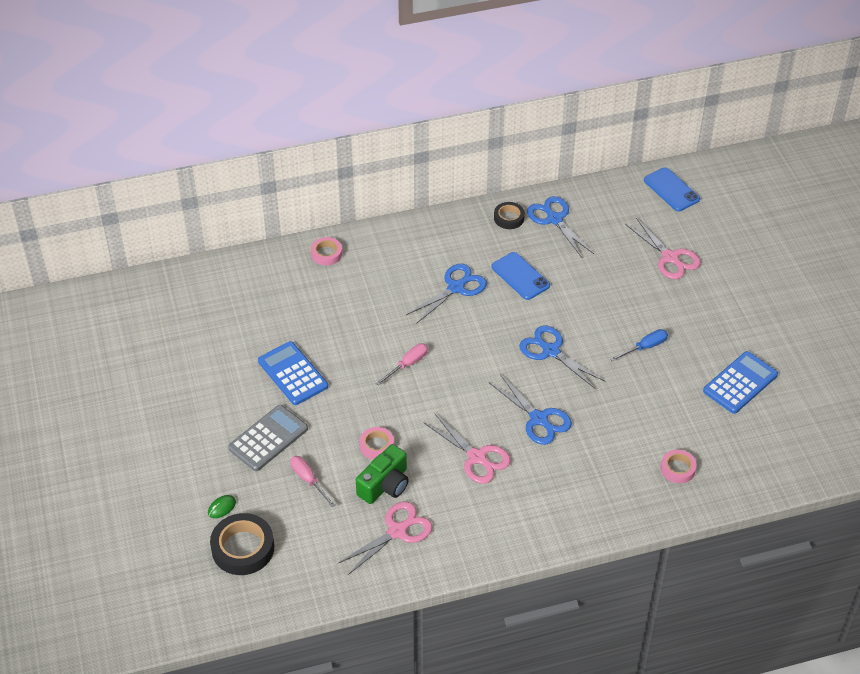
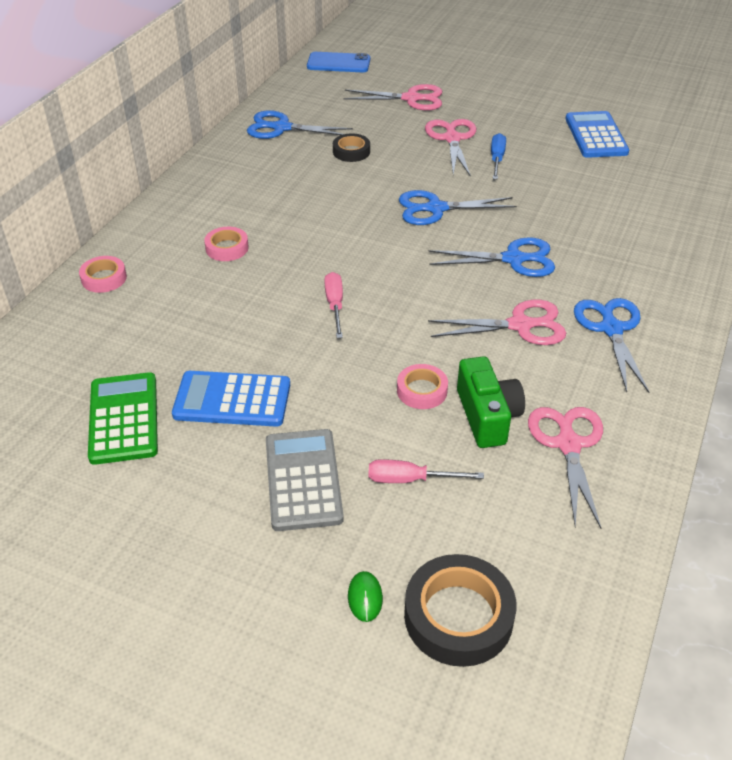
camera: 50 degrees left, 5 degrees down
(240, 342) = (123, 418): none -> green calculator
(456, 288) = (279, 221): blue scissors -> blue scissors (611, 329)
(509, 218) = (241, 149): black tape -> black tape (351, 151)
(520, 276) = (320, 178): blue phone -> none
(643, 310) = (452, 139): none -> pink scissors
(678, 469) = (664, 213): pink tape -> pink tape (227, 248)

